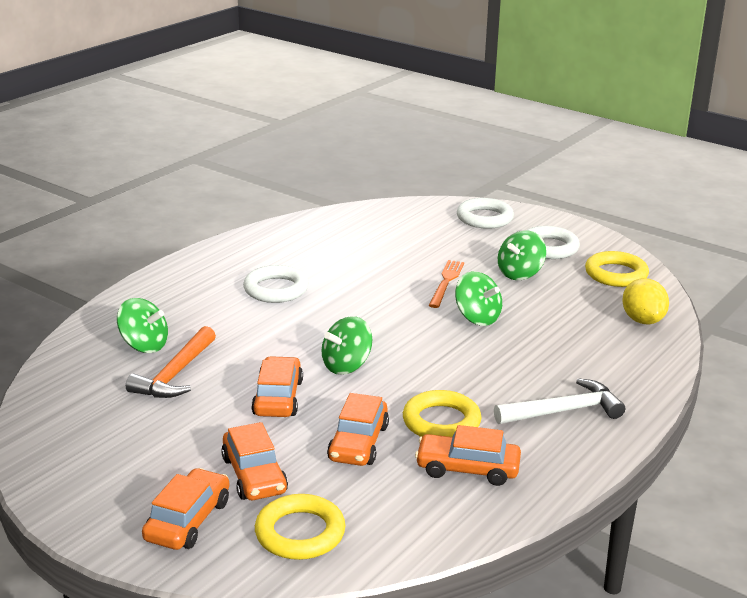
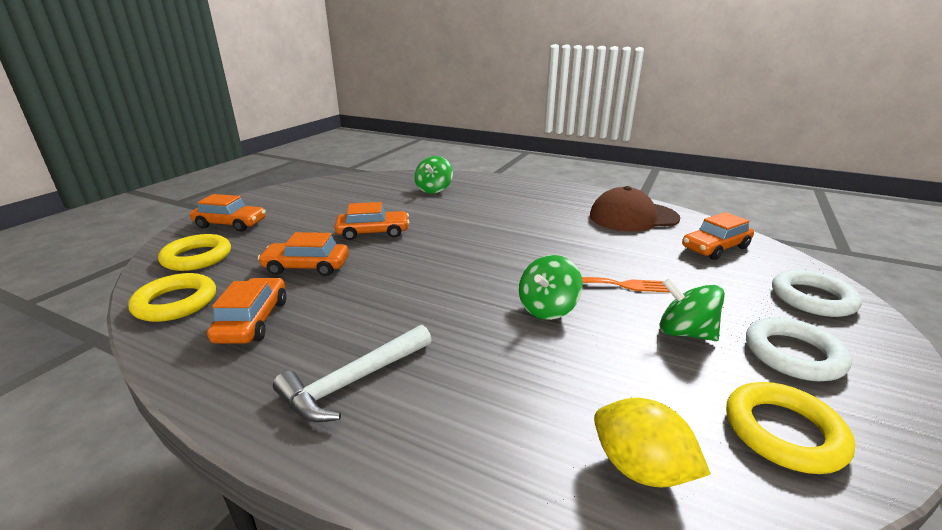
camera: 80 degrees right, 0 degrees up
(175, 374) = (400, 201): orange hammer -> none
(254, 475) = (273, 236): orange car -> orange car (715, 248)
(276, 289) = (536, 215): white ring -> none
(309, 241) = (633, 217): none -> brown cap
(346, 366) = (425, 251): green spinning top -> none
(441, 422) = (335, 301): yellow ring -> yellow ring (176, 302)
(564, 411) = (353, 382): white hammer -> white hammer turned 75 degrees clockwise
(642, 320) = (640, 468): yellow lemon -> yellow lemon turned 60 degrees clockwise

